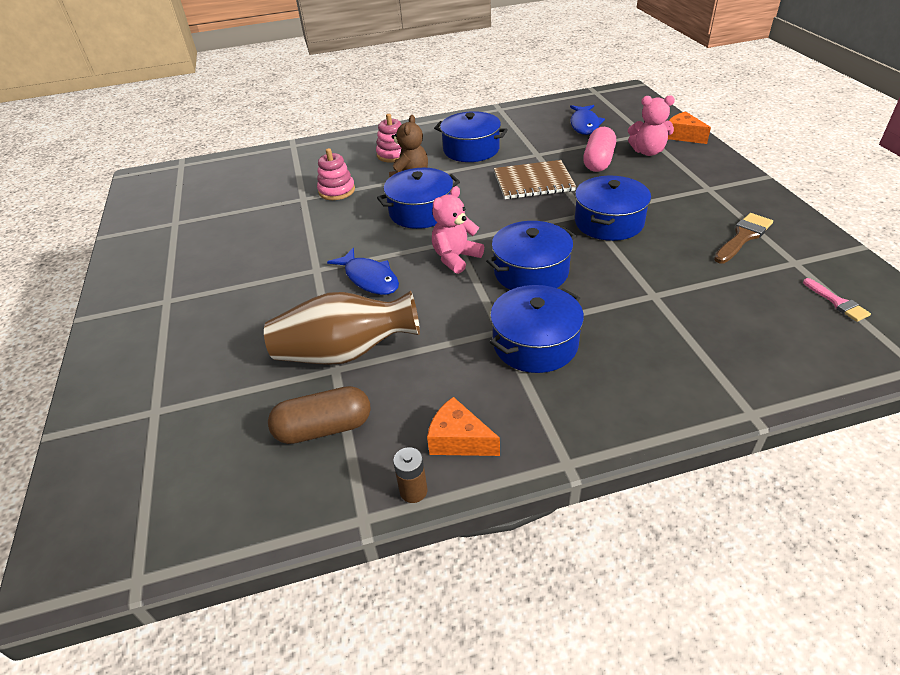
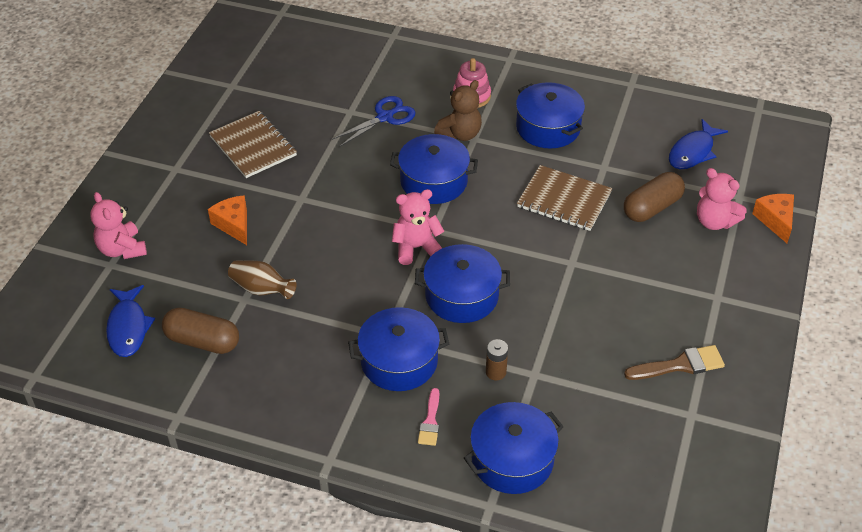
camera: 30 degrees right, 5 degrees up
(158, 391) = (122, 249): none -> pink teddy bear
(233, 253) = (253, 146): none -> brown notebook
(337, 191) = (385, 117): pink stacking toy -> blue scissors
(345, 353) = (261, 289): brown vase -> brown vase, size x0.55
(369, 278) = (333, 230): blue fish -> blue fish (128, 328)
(413, 491) = (221, 418): brown battery -> brown battery (495, 372)
(459, 440) = (278, 402): orange cheese -> orange cheese (234, 225)
(598, 161) = (652, 207): pink capsule -> brown capsule
(609, 222) = (580, 283): blue pot -> blue pot (512, 459)
(837, 302) = (675, 469): pink brush -> pink brush (430, 421)

